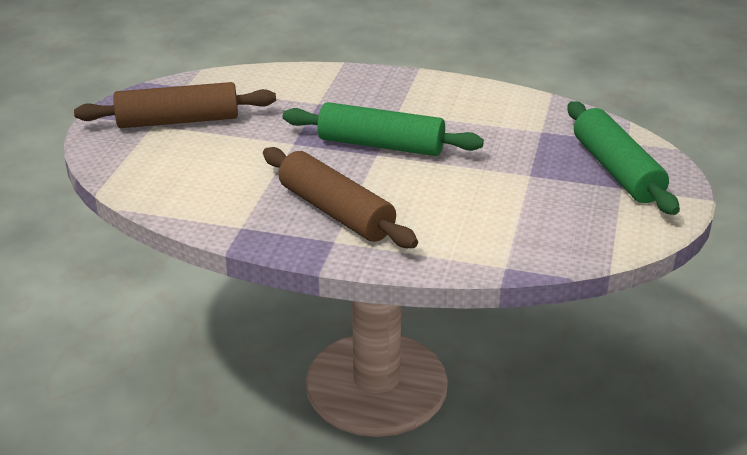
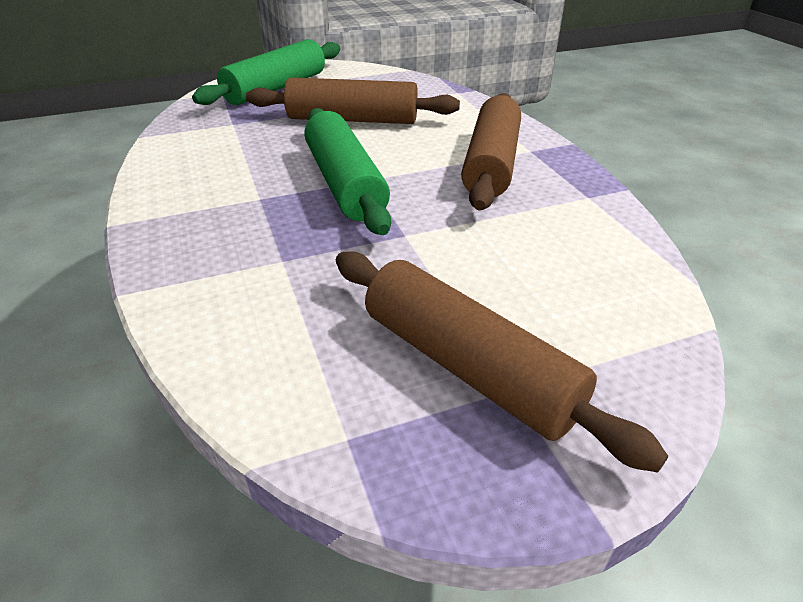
camera: 125 degrees left, 5 degrees up
(493, 184) = (352, 120): none -> brown rolling pin

